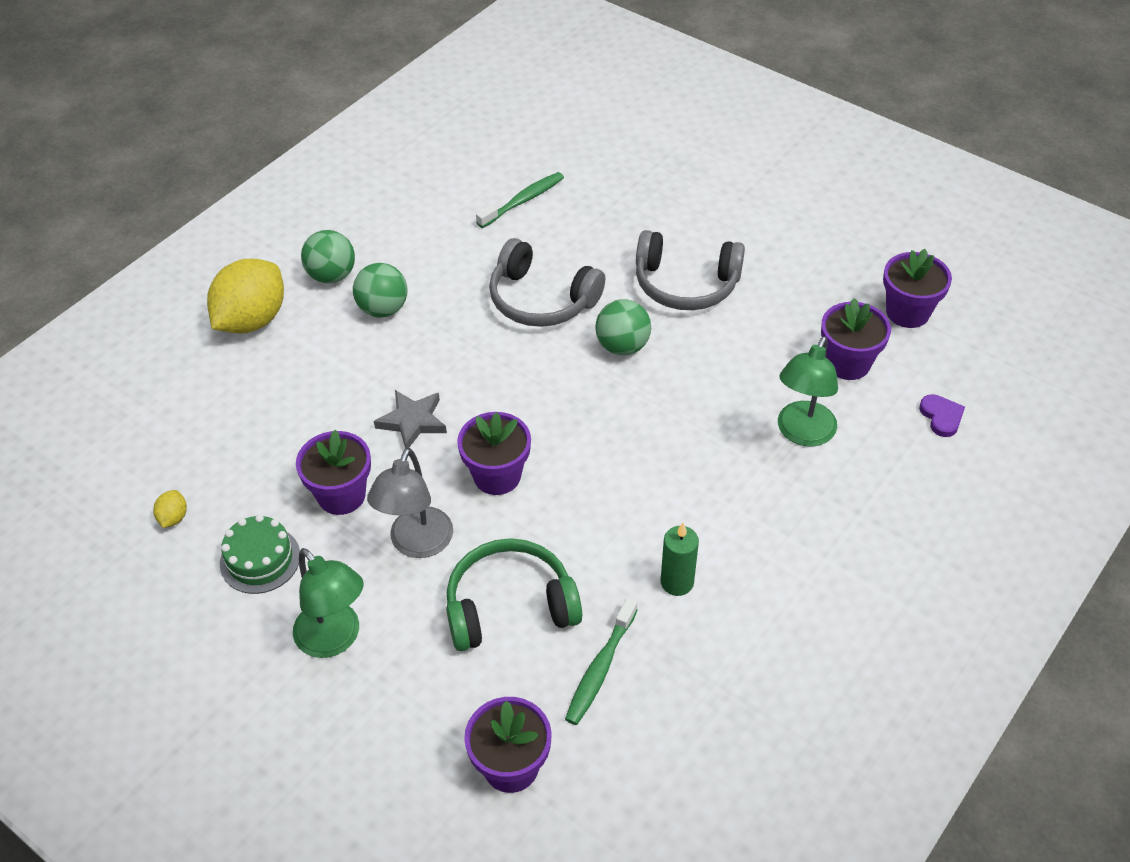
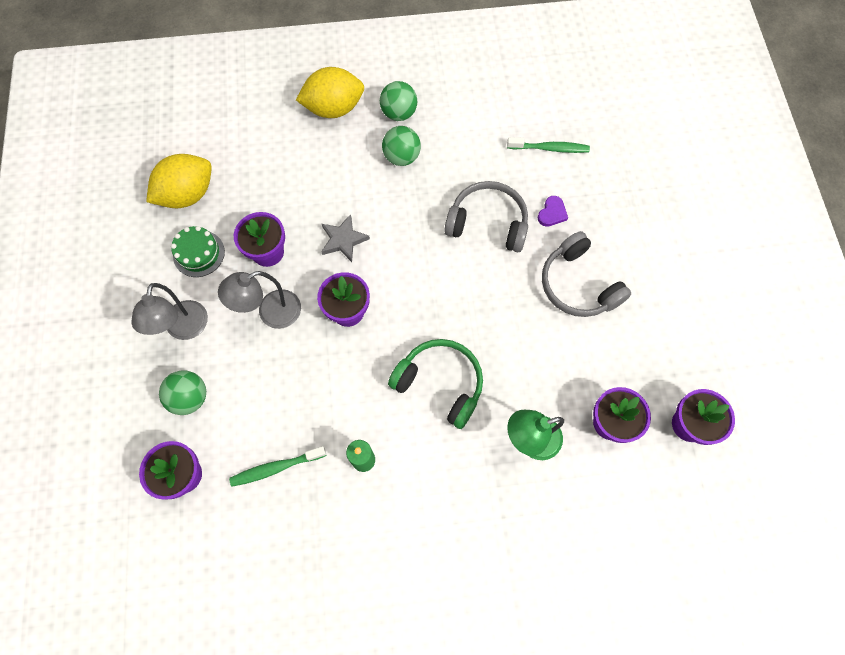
camera: 45 degrees right, 20 degrees up
(173, 518) = (188, 194): yellow lemon -> yellow lemon, size x2.46
(335, 639) = (185, 329): green lamp -> grey lamp
(510, 606) = (274, 391): green headphones -> green headphones (440, 384)
(541, 299) = (487, 223): grey headphones -> grey headphones turned 120 degrees clockwise
(622, 346) = (497, 293): green ball -> green ball (190, 397)
(941, 417) = (623, 510): purple heart -> purple heart (552, 213)

